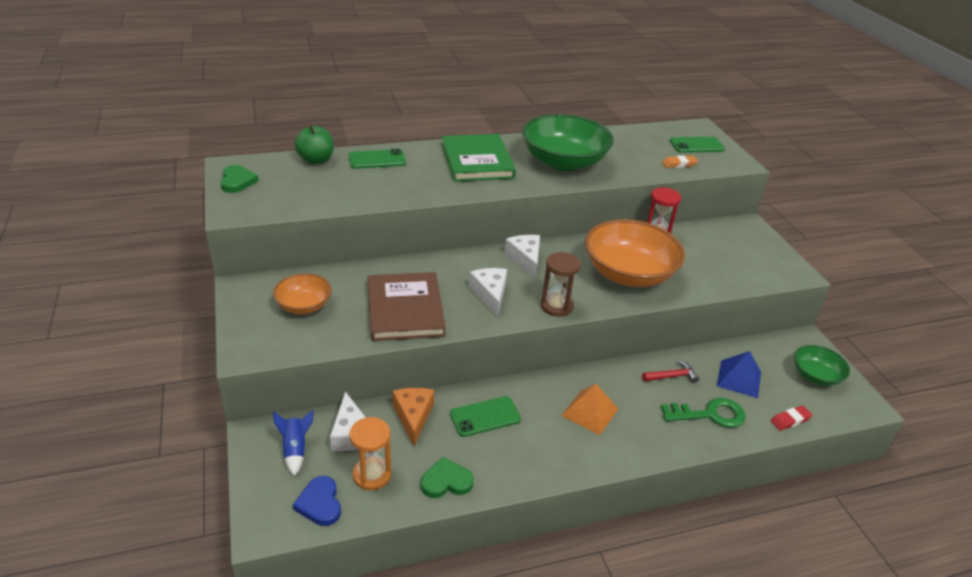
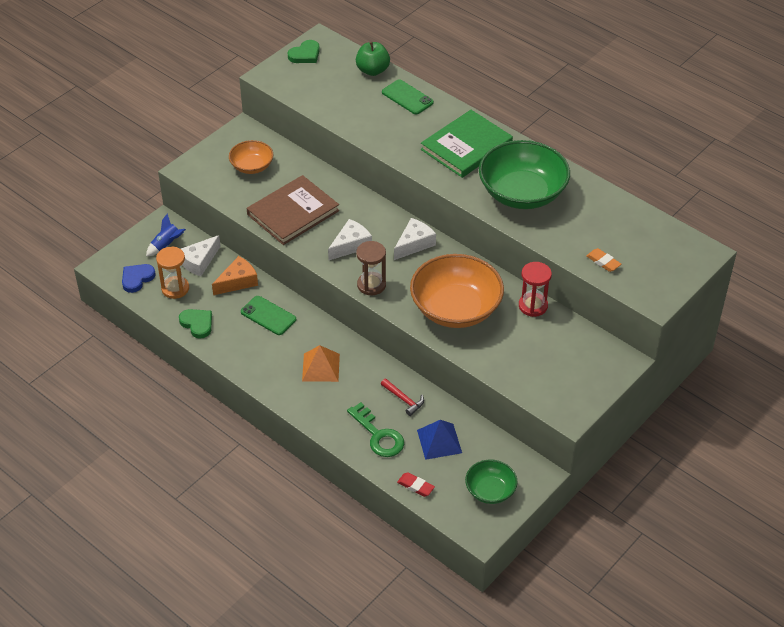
camera: 60 degrees right, 10 degrees up
(696, 145) = (658, 262): green phone -> none

